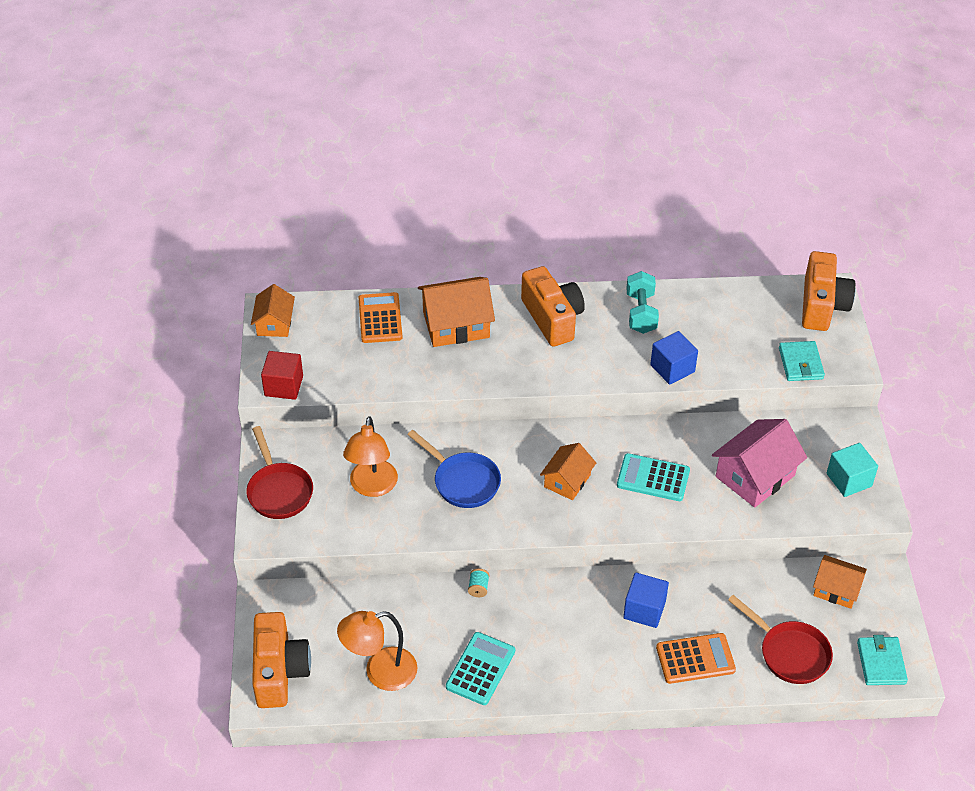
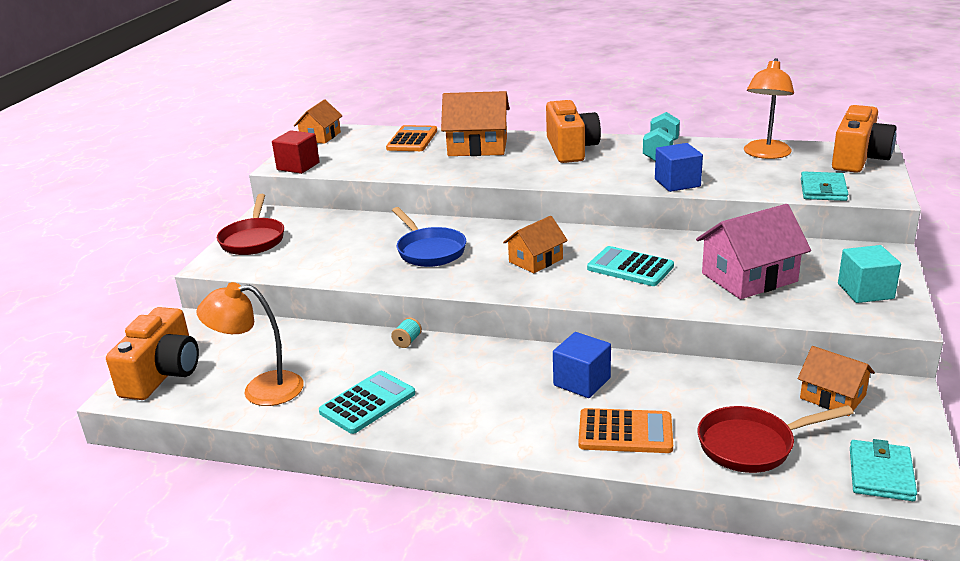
camera: 20 degrees right, 20 degrees down
(372, 487) = (340, 245): orange lamp -> orange lamp (765, 154)
(789, 653) = (752, 445): red pan -> red pan turned 105 degrees clockwise

